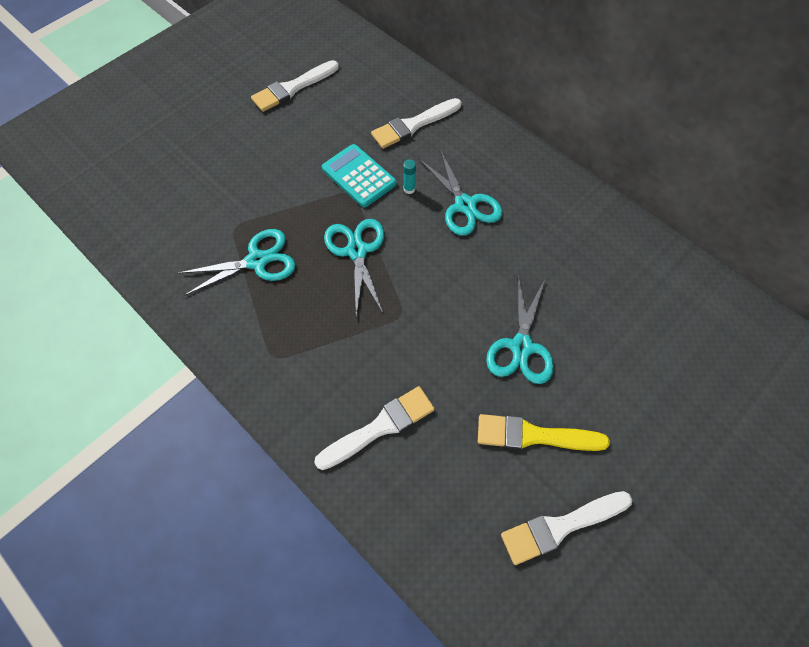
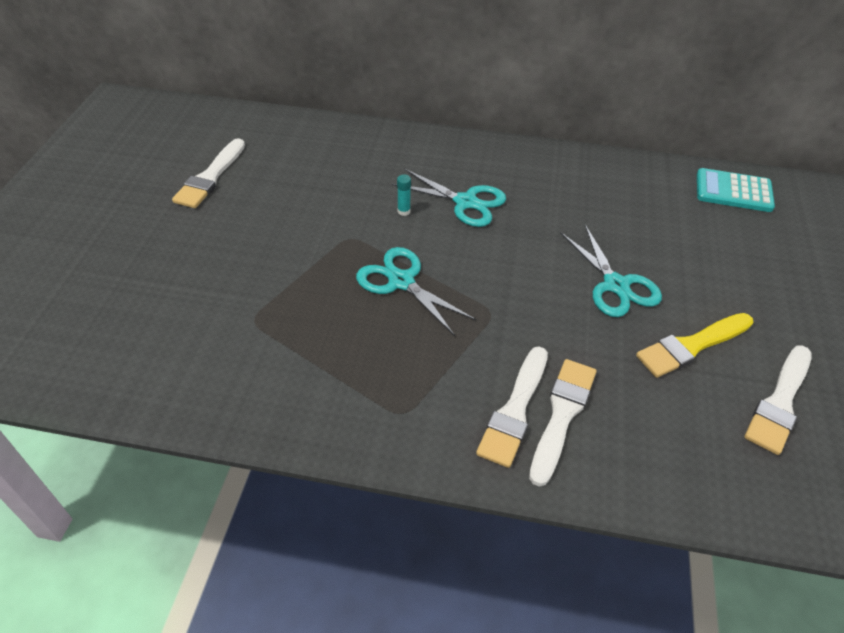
camera: 35 degrees left, 15 degrees down
(257, 261) = (306, 338): turquoise scissors -> none
(359, 176) = (346, 221): turquoise calculator -> turquoise calculator (733, 191)
(413, 125) = (361, 161): white brush -> white brush (515, 411)

